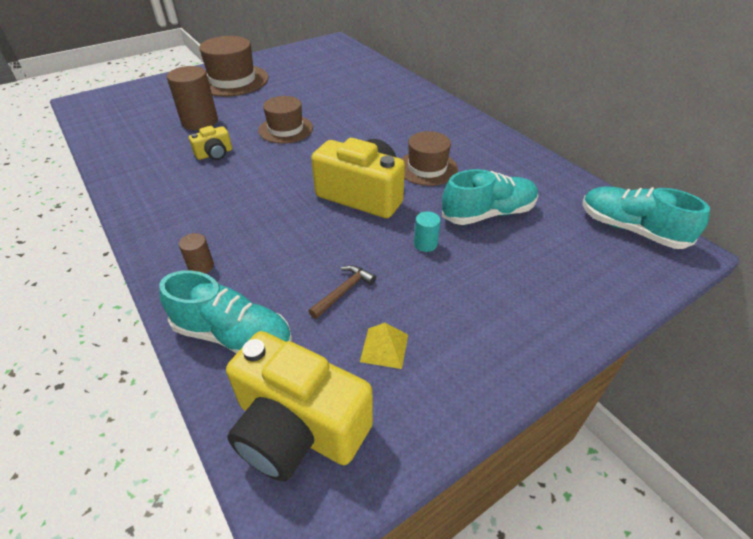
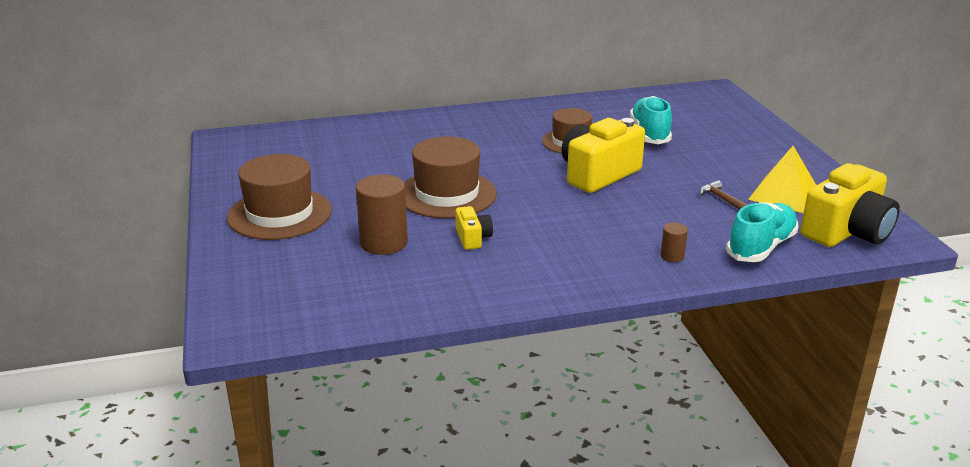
camera: 70 degrees left, 15 degrees down
(285, 129) = (447, 194): brown hat -> brown hat, size x1.52
(384, 348) = (784, 195): yellow pyramid -> yellow pyramid, size x1.84
(425, 244) = (678, 162): turquoise cylinder -> none
(631, 229) = (689, 96): turquoise shoe -> none

